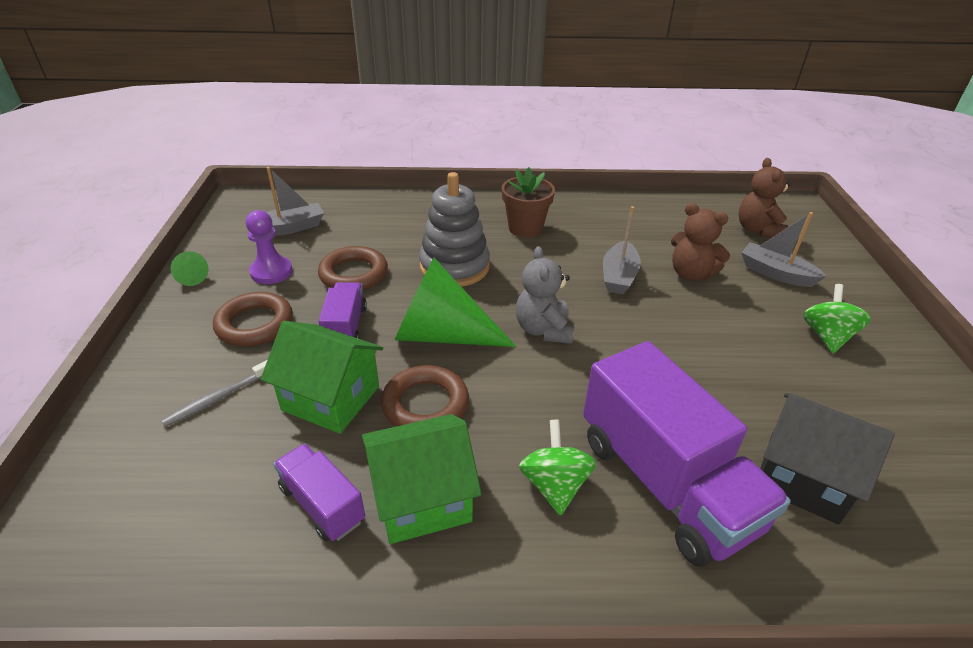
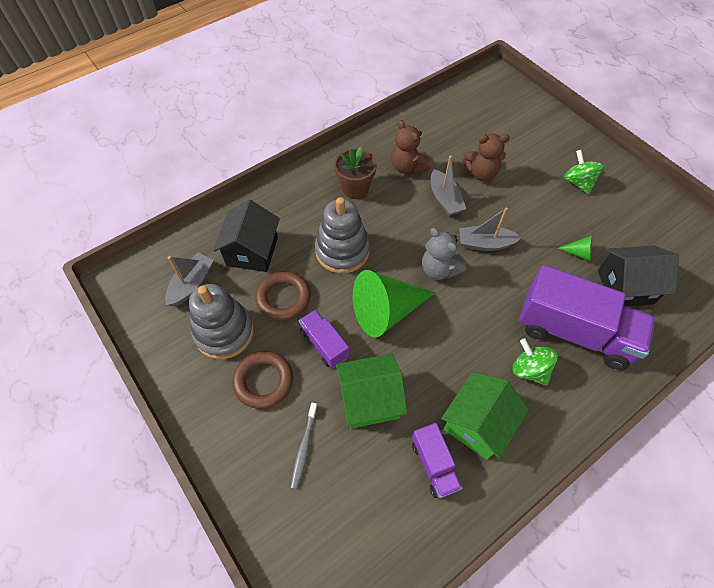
camera: 35 degrees left, 20 degrees up
(191, 276) = (170, 374): green cone -> green cone (579, 253)
(271, 272) = (224, 332): purple pawn -> grey stacking toy
(322, 504) = (434, 465): purple truck -> purple truck turned 120 degrees counterclockwise
(369, 229) = (252, 251): none -> black house
(425, 405) = (425, 366): brown ring -> none
(757, 230) = (489, 111): brown teddy bear -> brown teddy bear (407, 167)
(775, 273) = (523, 146): grey boat -> grey boat (485, 243)

